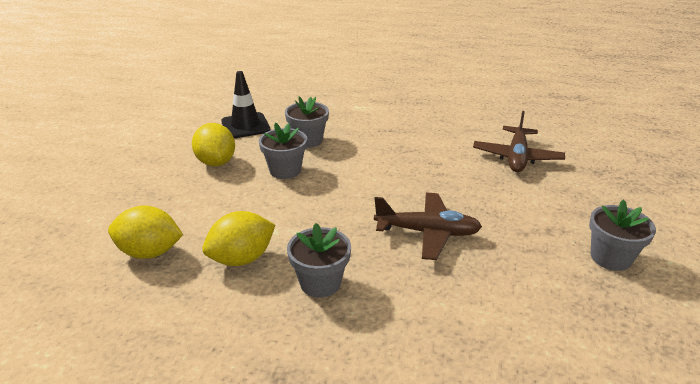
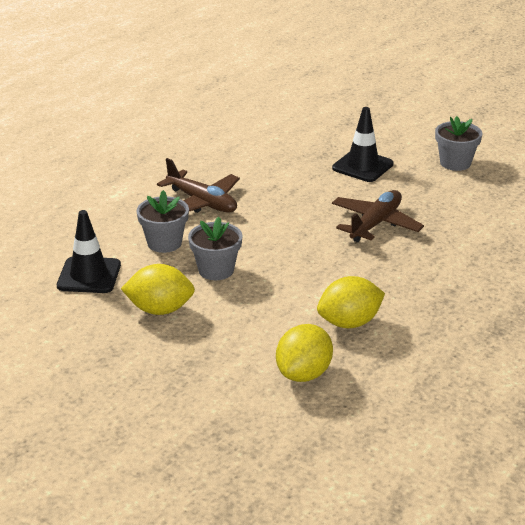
camera: 65 degrees left, 0 degrees up
(242, 259) = (349, 323): yellow lemon -> yellow lemon turned 75 degrees clockwise
(320, 283) = (407, 290): grey flower pot -> none
(516, 157) = (297, 147): brown plane -> brown plane (202, 202)
(526, 199) = (362, 166): none -> black traffic cone

